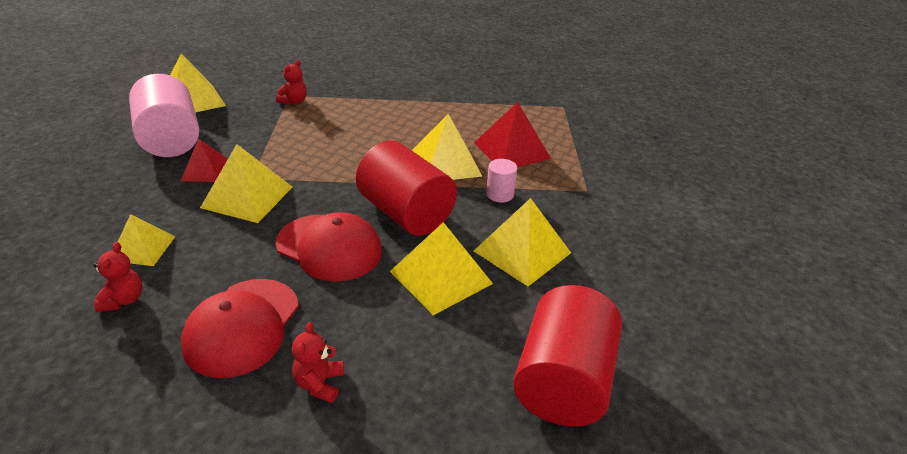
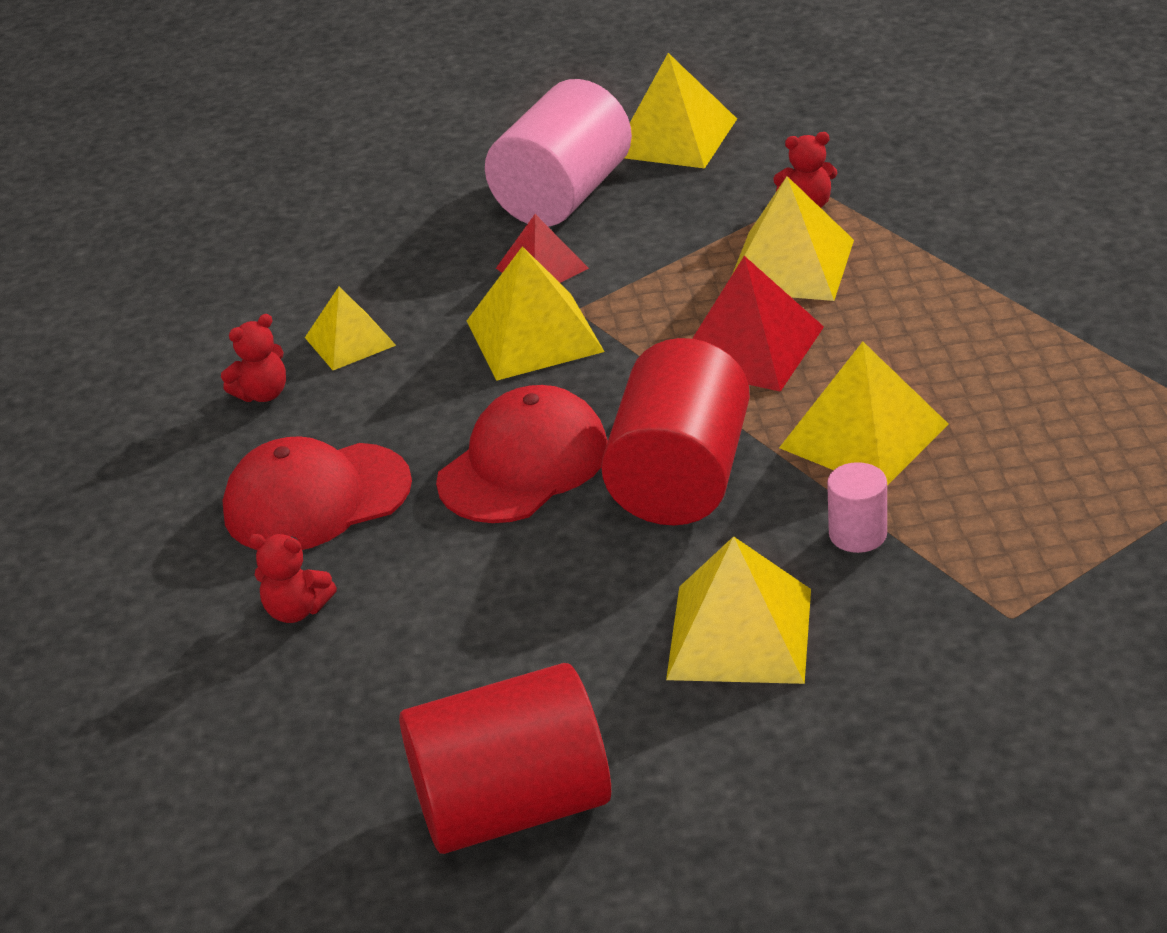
camera: 60 degrees right, 0 degrees up
(319, 384) = (297, 610): red teddy bear -> red teddy bear turned 135 degrees counterclockwise
(329, 247) = (523, 464): red cap -> red cap turned 135 degrees counterclockwise
(440, 277) = (584, 590): yellow pyramid -> yellow pyramid (790, 265)
(512, 150) = (1010, 476): red pyramid -> red pyramid (749, 347)

